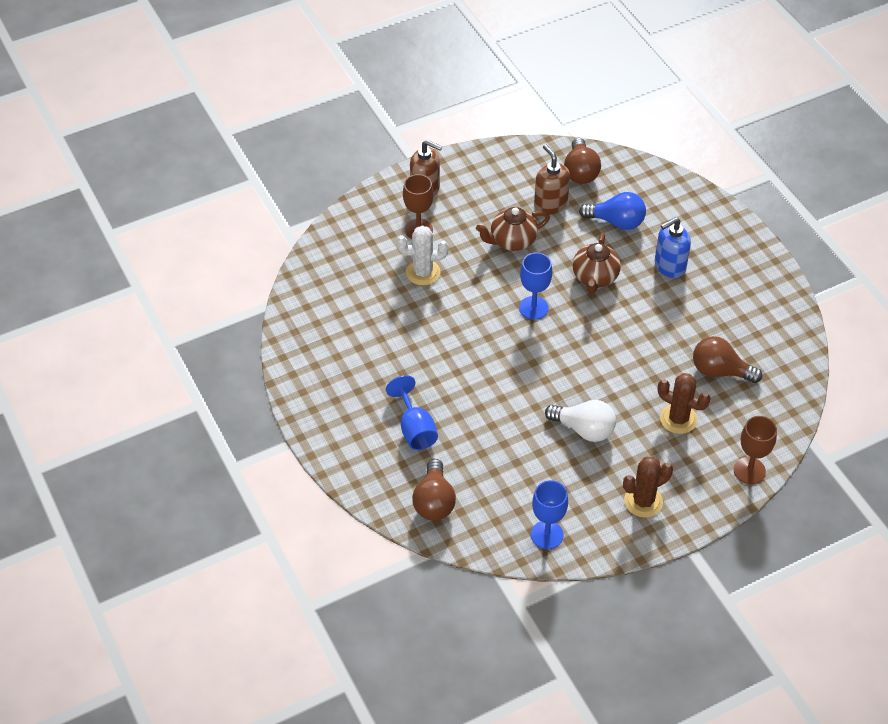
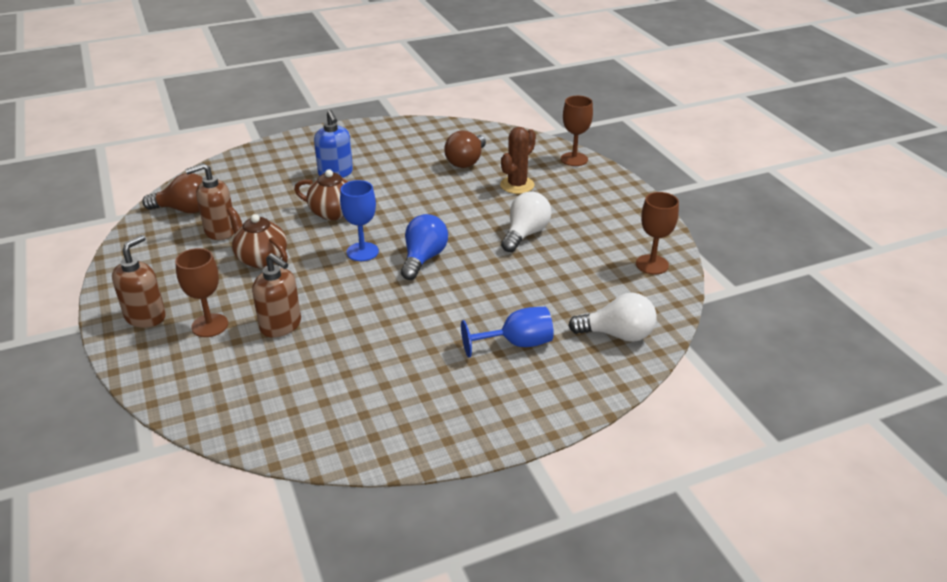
camera: 85 degrees left, 15 degrees down
(423, 272) = (281, 325): white cactus -> brown soap dispenser
(434, 502) = (617, 335): brown light bulb -> white light bulb
(512, 241) = (261, 259): brown teapot -> brown teapot turned 150 degrees clockwise
(547, 535) = (652, 264): blue goblet -> brown goblet
(616, 222) = (266, 195): blue light bulb -> blue light bulb (423, 258)
(643, 501) = (608, 210): brown cactus -> none

